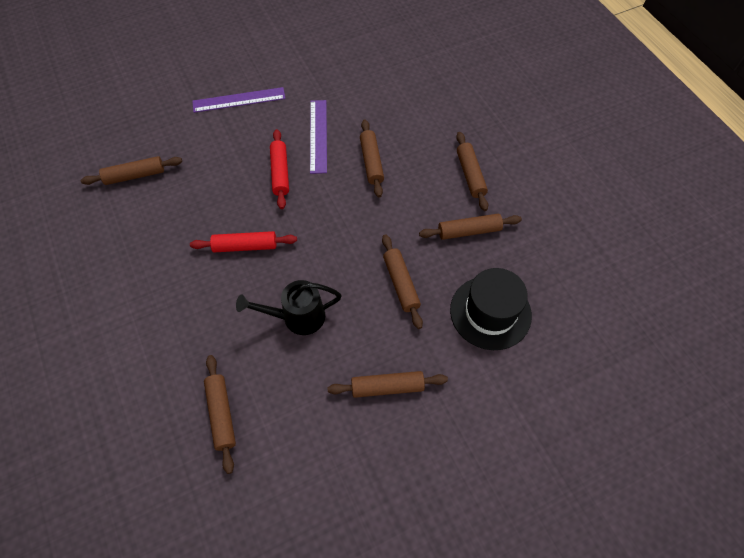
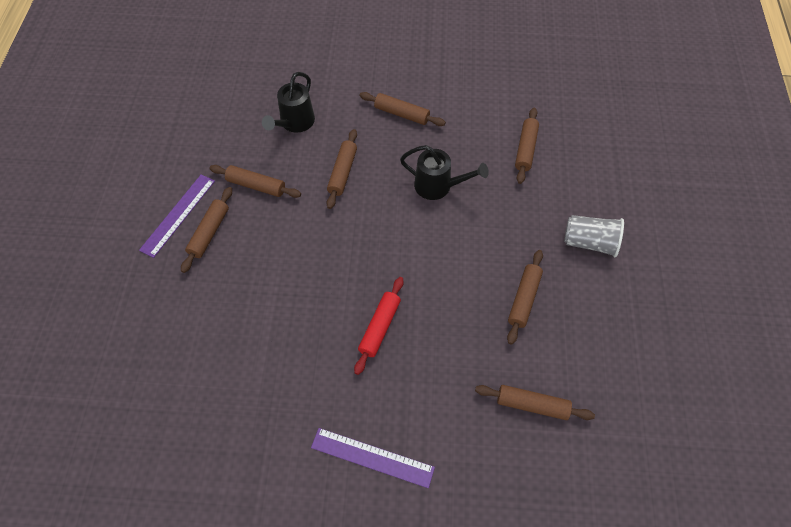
camera: 150 degrees left, 0 degrees up
(117, 333) = (589, 242): none -> grey cup
(245, 246) = (451, 266): red rolling pin -> none
(318, 136) = (315, 353): purple ruler -> purple ruler (178, 215)
(371, 162) = (285, 293): brown rolling pin -> brown rolling pin (524, 299)
(490, 312) = (294, 123): black hat -> black watering can

